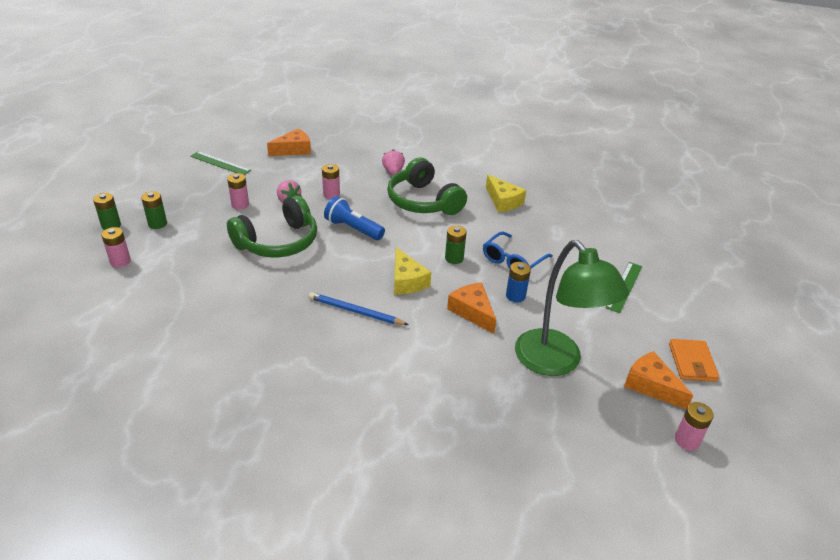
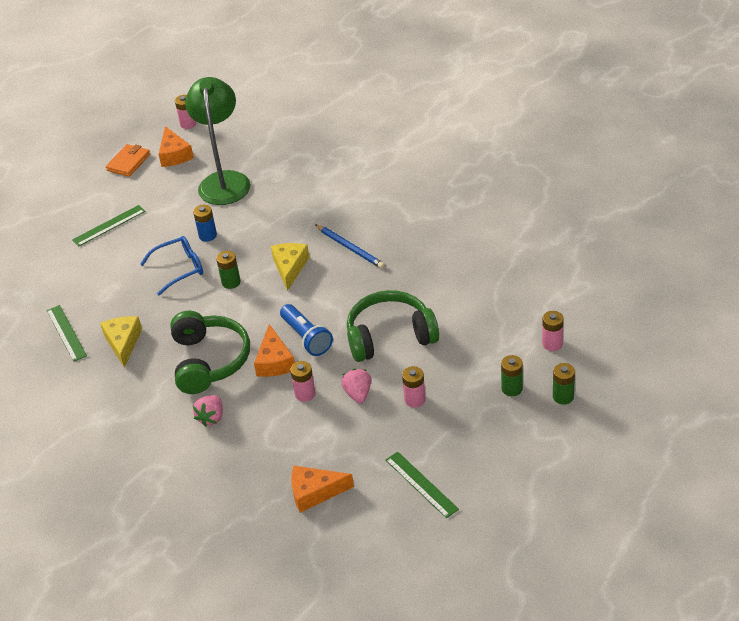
camera: 150 degrees left, 5 degrees up
(472, 312) = (254, 229): orange cheese -> orange cheese (274, 361)
(555, 200) = (66, 333): none -> green ruler

